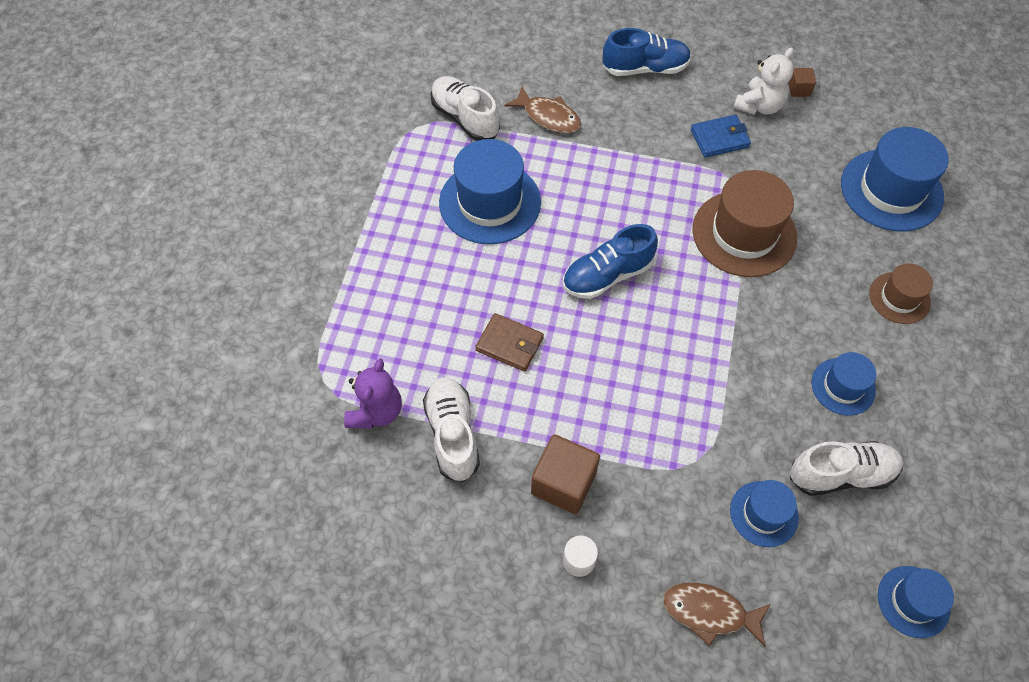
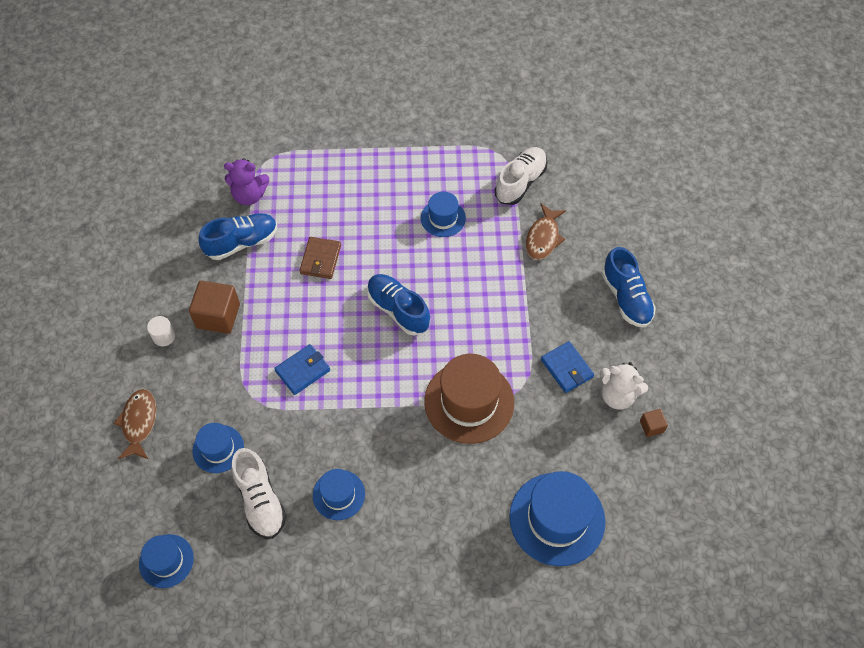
camera: 75 degrees right, 0 degrees up
(452, 434) = (242, 242): white shoe -> blue shoe
(490, 202) = (443, 218): blue hat -> blue hat, size x0.56
(669, 395) = (302, 370): none -> blue wallet
(899, 298) = (438, 533): brown hat -> none

